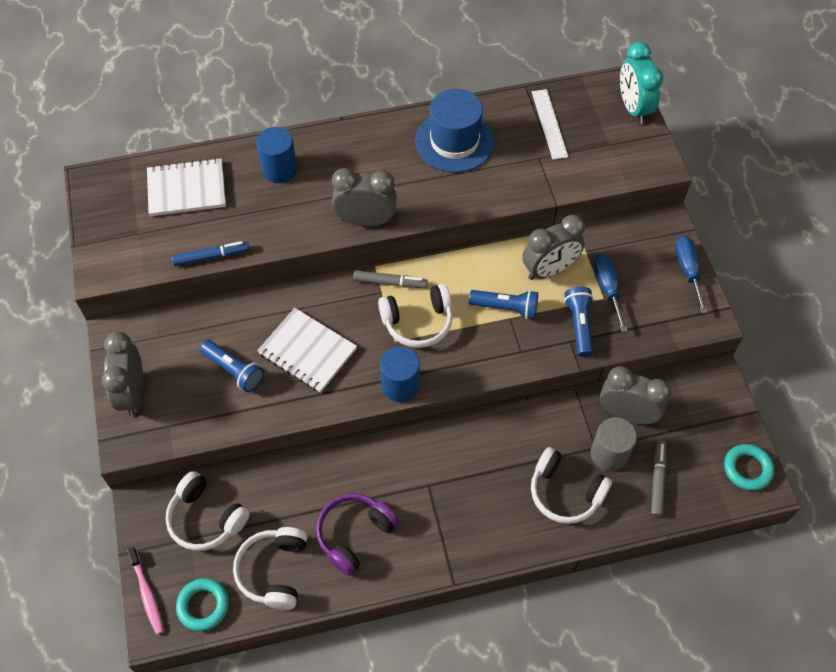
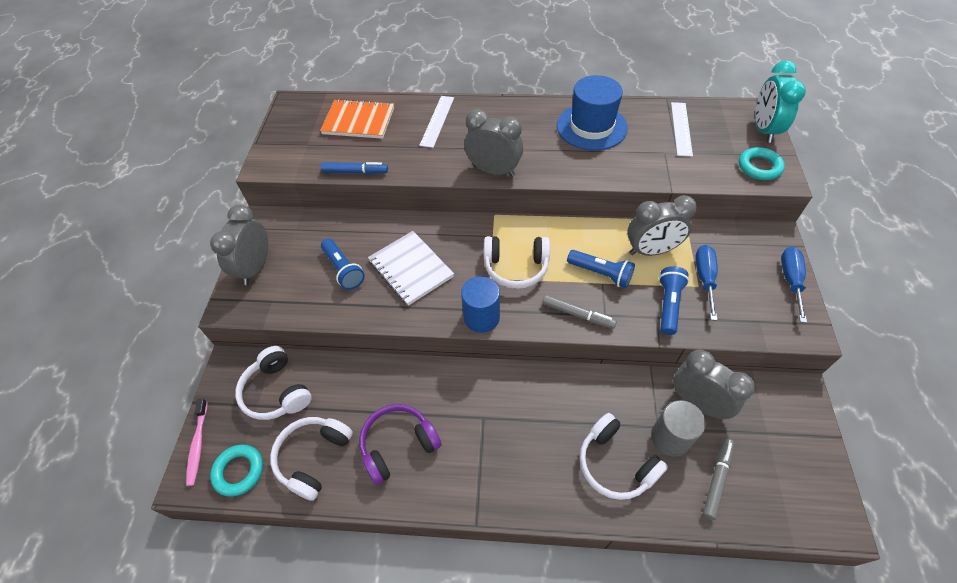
camera: 20 degrees right, 5 degrees down
(187, 189) = (358, 121): white notebook -> orange notebook
(279, 169) = (437, 121): blue cylinder -> white ruler
(390, 283) = (502, 230): grey marker -> grey marker (578, 314)
(747, 469) = (821, 496): turquoise ring -> turquoise ring (759, 167)

